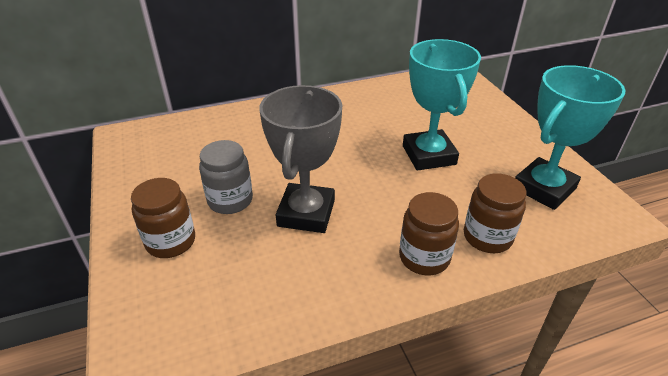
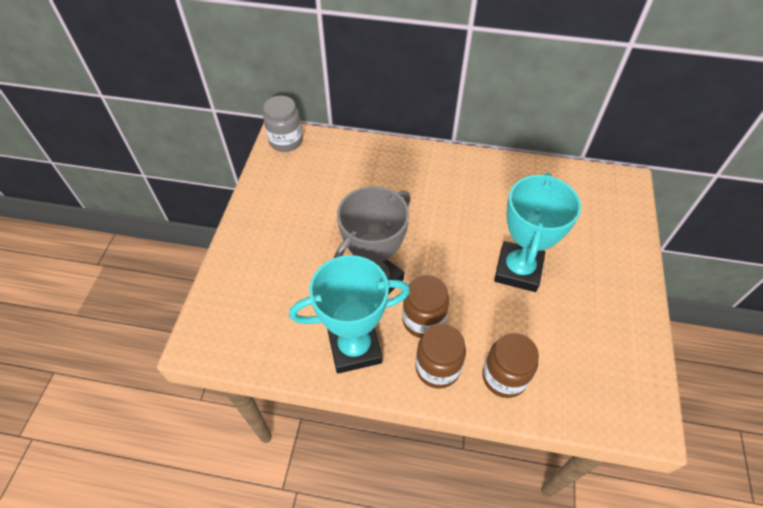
camera: 30 degrees right, 15 degrees up
(171, 241) = (265, 259): brown jar -> brown jar (423, 320)
(230, 200) = (325, 241): grey jar -> grey jar (286, 141)
(543, 188) = (598, 356): turquoise trophy -> turquoise trophy (354, 348)

